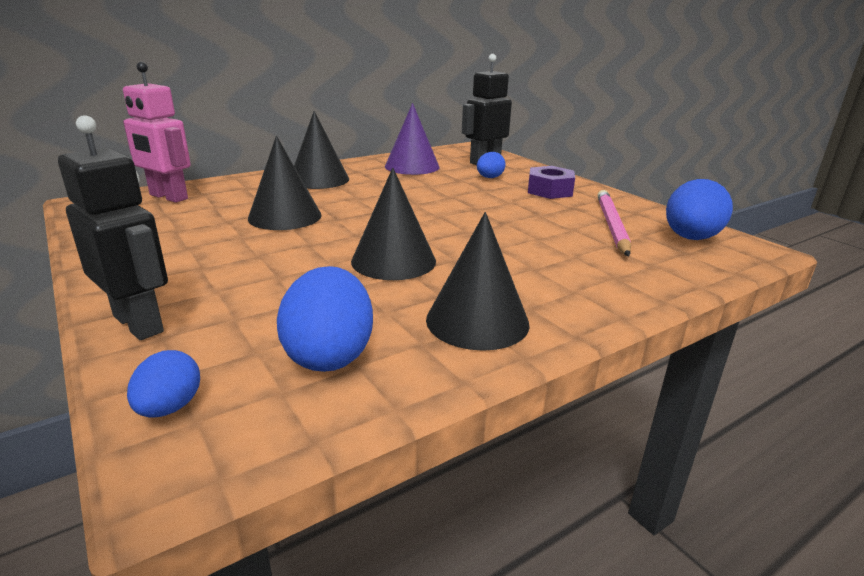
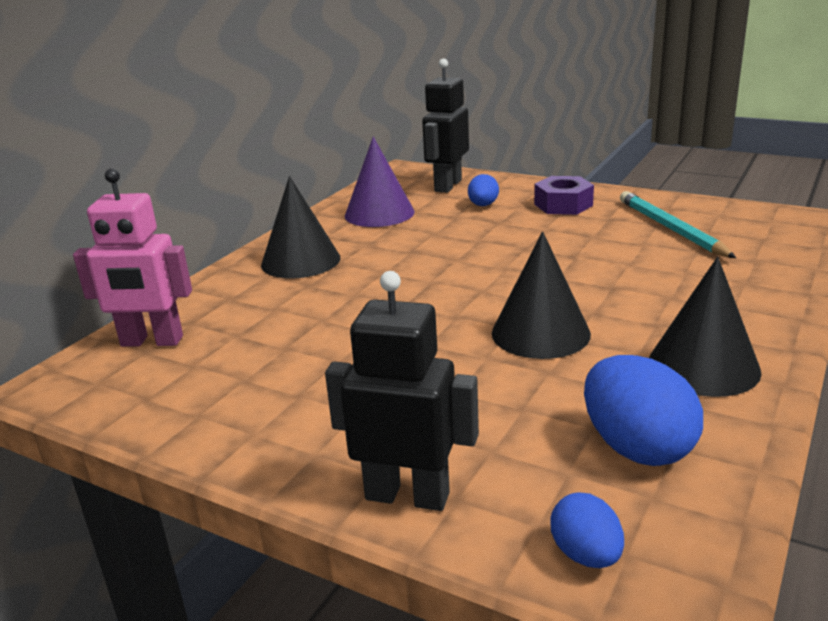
camera: 25 degrees left, 0 degrees up
(285, 216) = (343, 320): black cone -> none
(611, 225) = (671, 229): pink pencil -> turquoise pencil
(690, 238) = (749, 223): blue egg -> none

